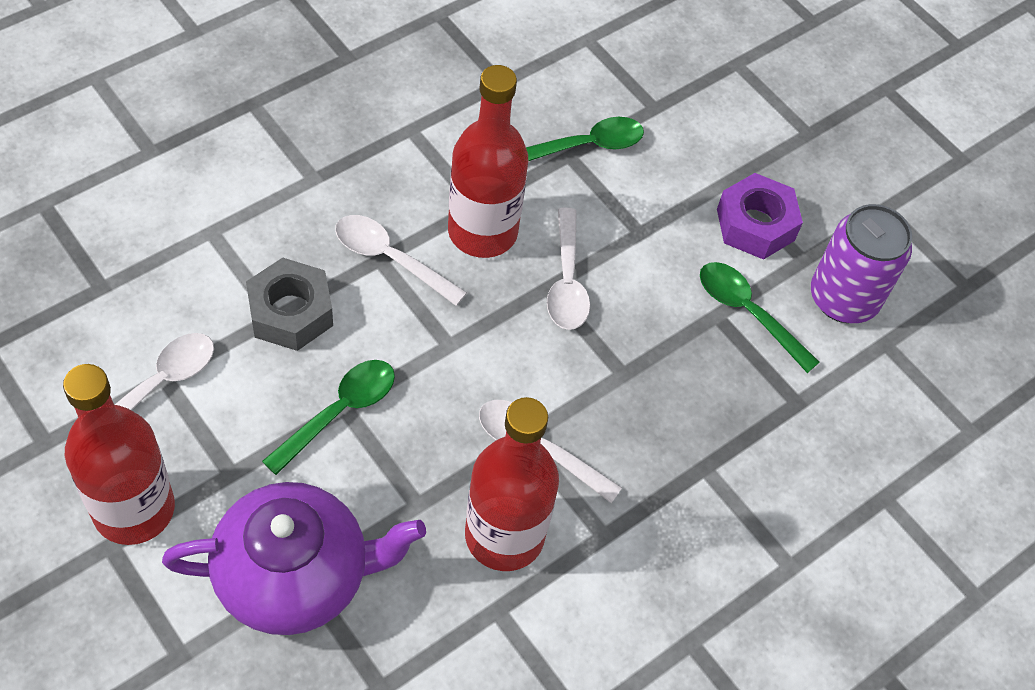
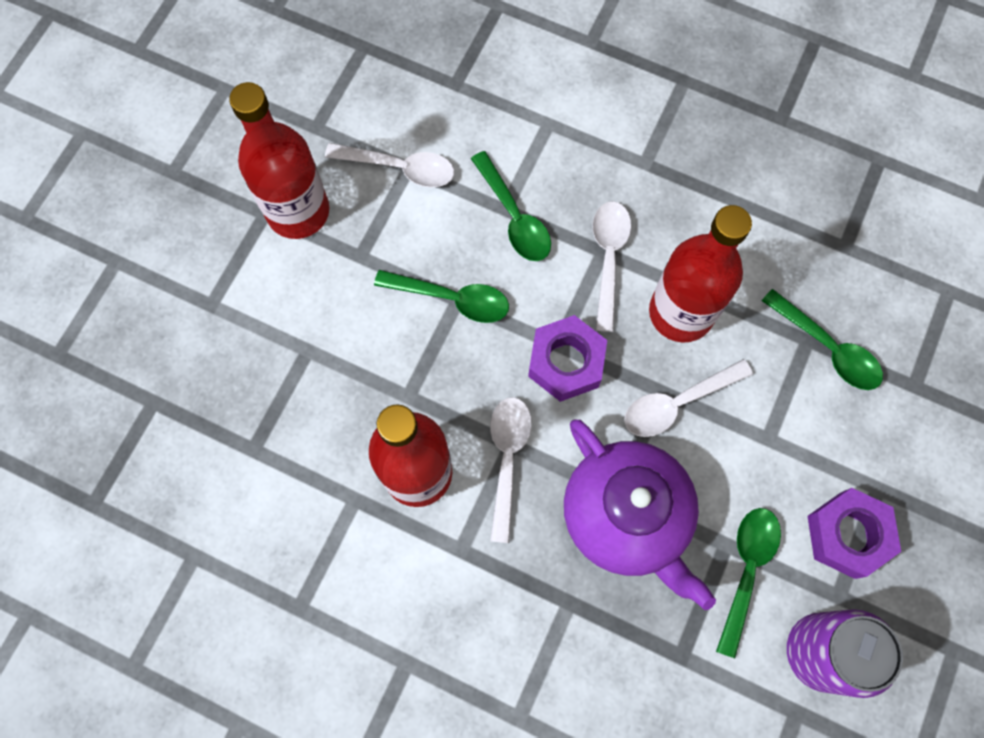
camera: 70 degrees right, 15 degrees up
(291, 312) = (514, 217): grey nut -> green spoon
(295, 576) = (306, 344): purple teapot -> purple teapot (627, 517)
(471, 348) = (566, 362): none -> purple nut

